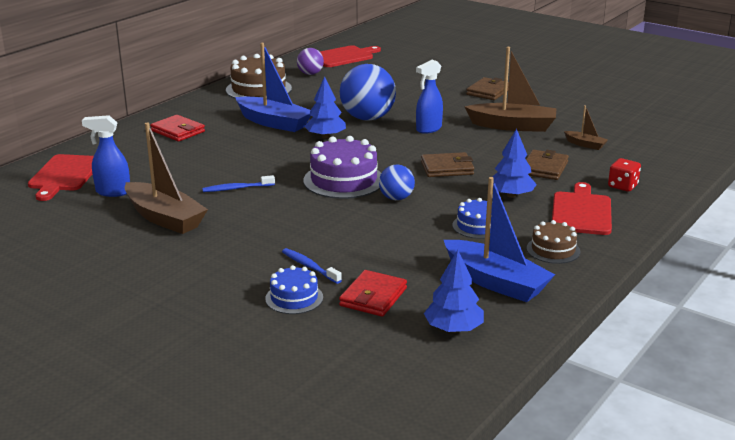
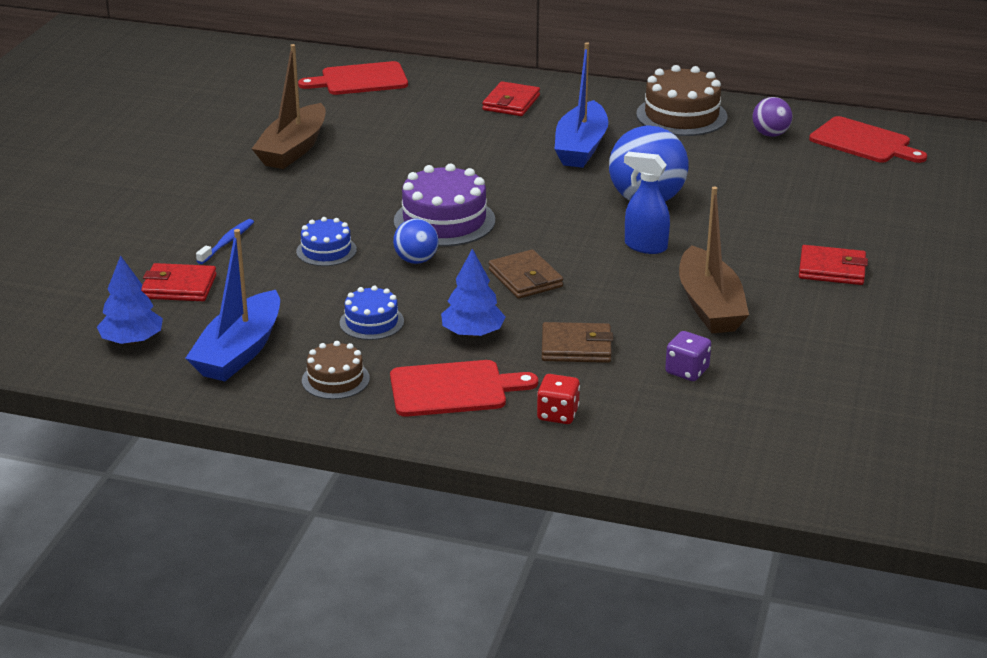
camera: 70 degrees right, 5 degrees up
(112, 192) = (336, 111): blue spray bottle -> none
(237, 188) = (384, 167): blue toothbrush -> none
(294, 298) = (161, 247): blue cake -> blue cake (326, 251)
(325, 136) = (564, 186): blue tree -> none
(488, 92) = (832, 269): brown wallet -> red wallet
(585, 145) = (687, 371): brown boat -> purple dice

